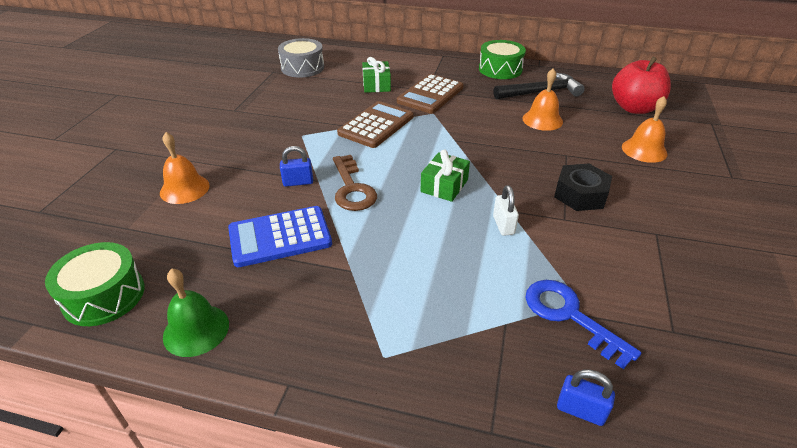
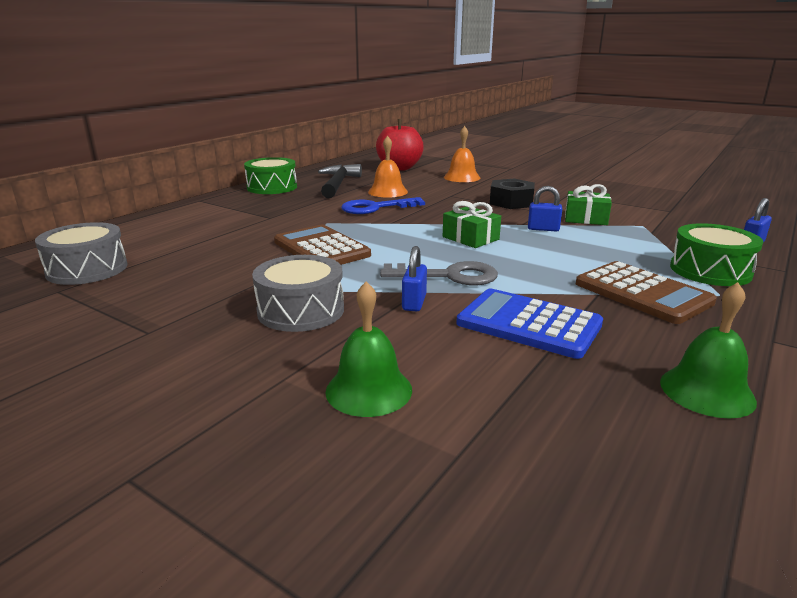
camera: 70 degrees left, 15 degrees down
(104, 296) = (644, 478): green drum -> green drum (710, 270)
(184, 189) = (369, 390): orange bell -> green bell
(272, 144) = (301, 310): none -> grey drum
(280, 237) = (529, 324): blue calculator -> blue calculator turned 120 degrees clockwise
(352, 188) = (449, 276): brown key -> grey key
(376, 85) = (220, 236): green gift -> green gift (585, 218)
(430, 94) = (284, 218): brown calculator -> brown calculator (642, 293)
(503, 225) = (543, 229): white padlock -> blue padlock
(569, 316) = (658, 230): blue key -> blue key (375, 208)

